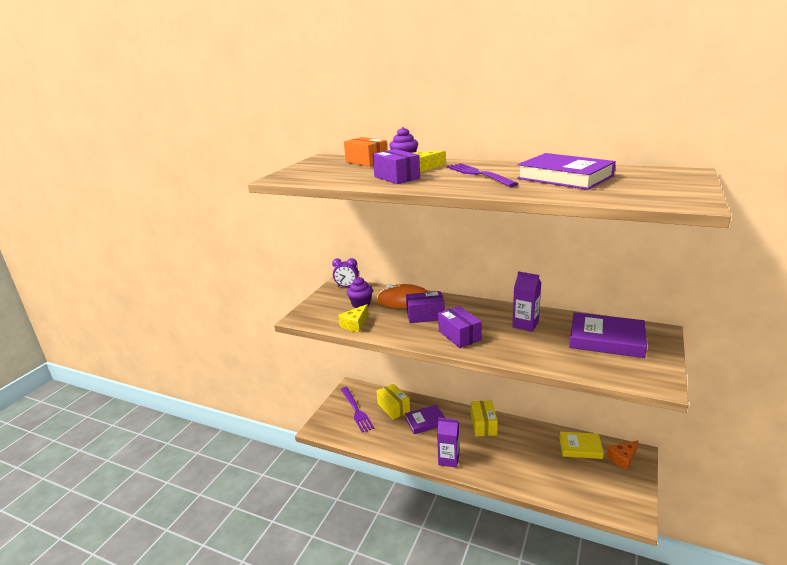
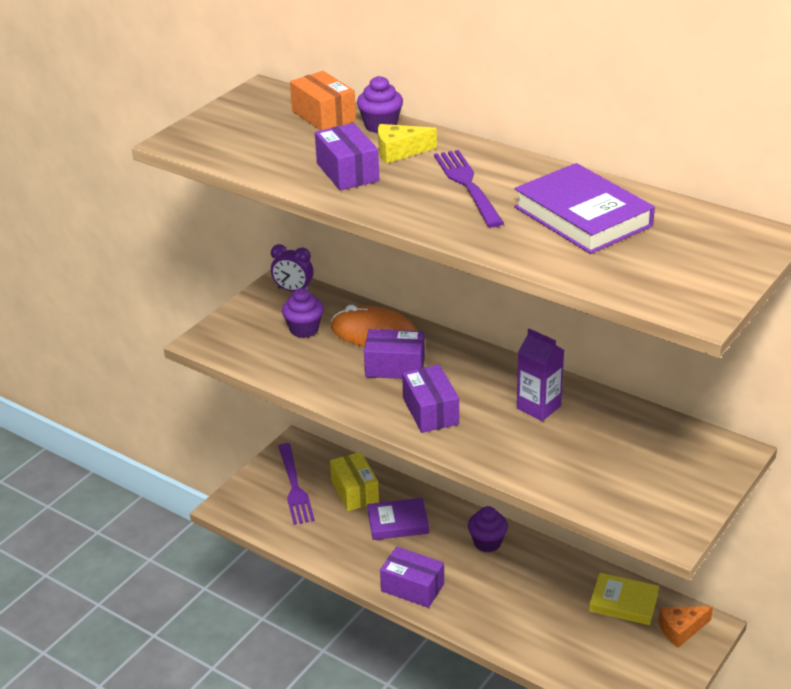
camera: 10 degrees right, 10 degrees up
(355, 324) = (283, 366): yellow cheese -> none
(448, 459) = (412, 587): purple carton -> purple box
(483, 425) = (487, 542): yellow box -> purple cupcake
(606, 339) = (644, 453): purple book -> none

